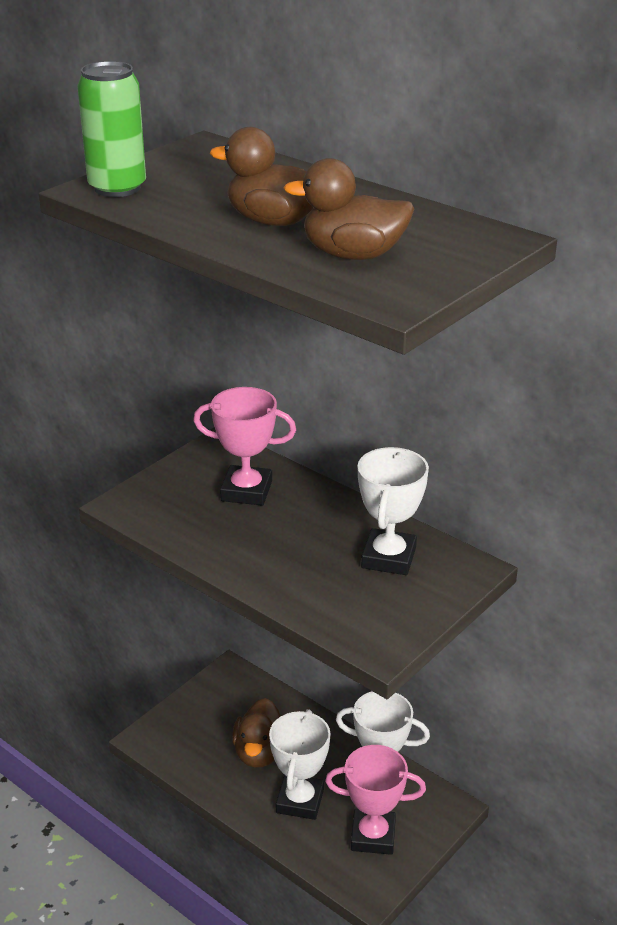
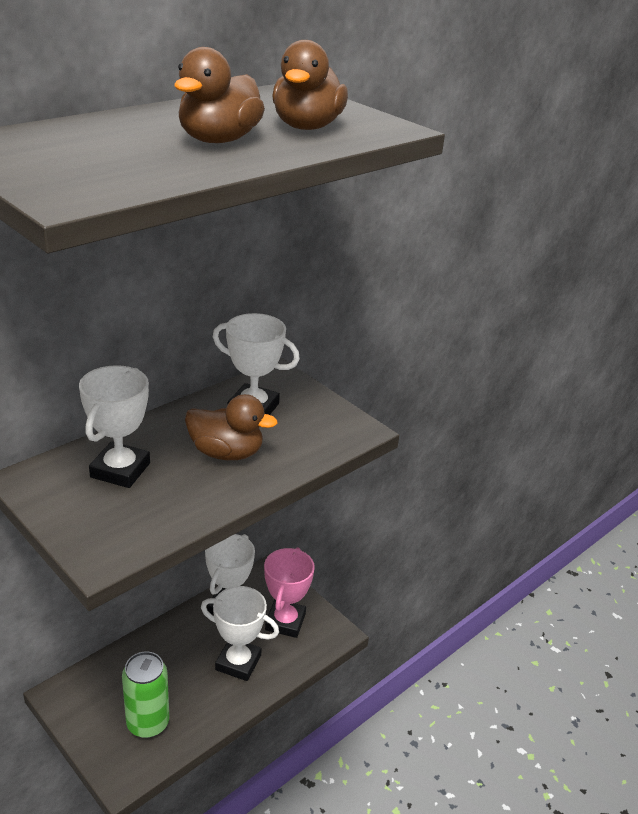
camera: 85 degrees left, 0 degrees up
(117, 188) = (74, 187): green can -> green can (148, 723)
(246, 491) = (120, 470): pink trophy -> white trophy
(260, 752) = (174, 683): brown duck -> brown duck (226, 453)

